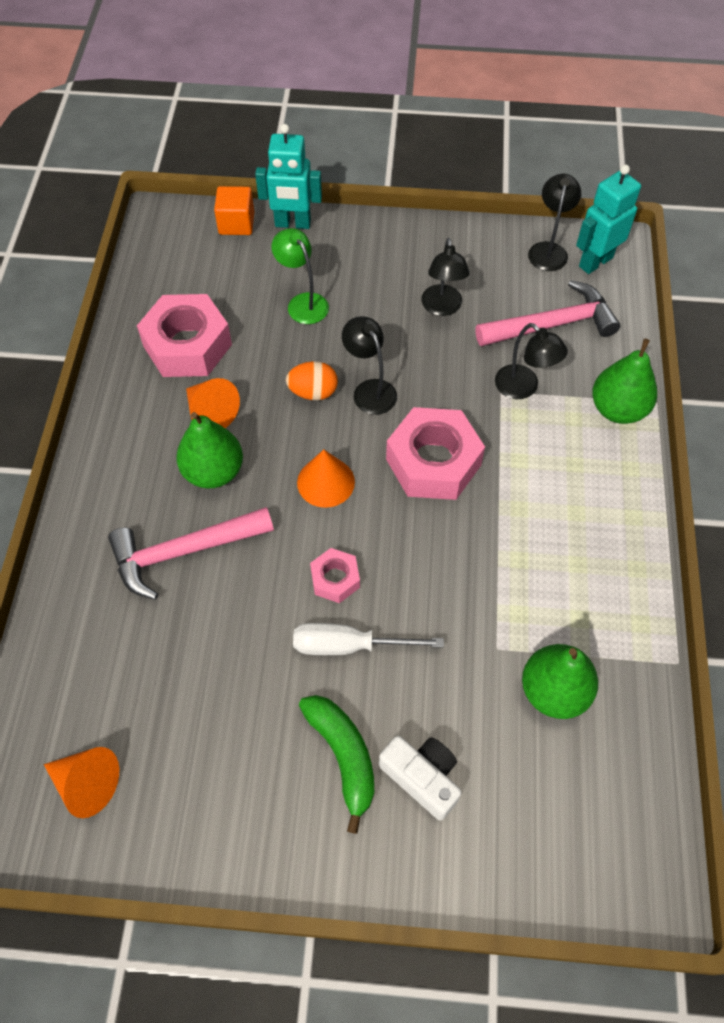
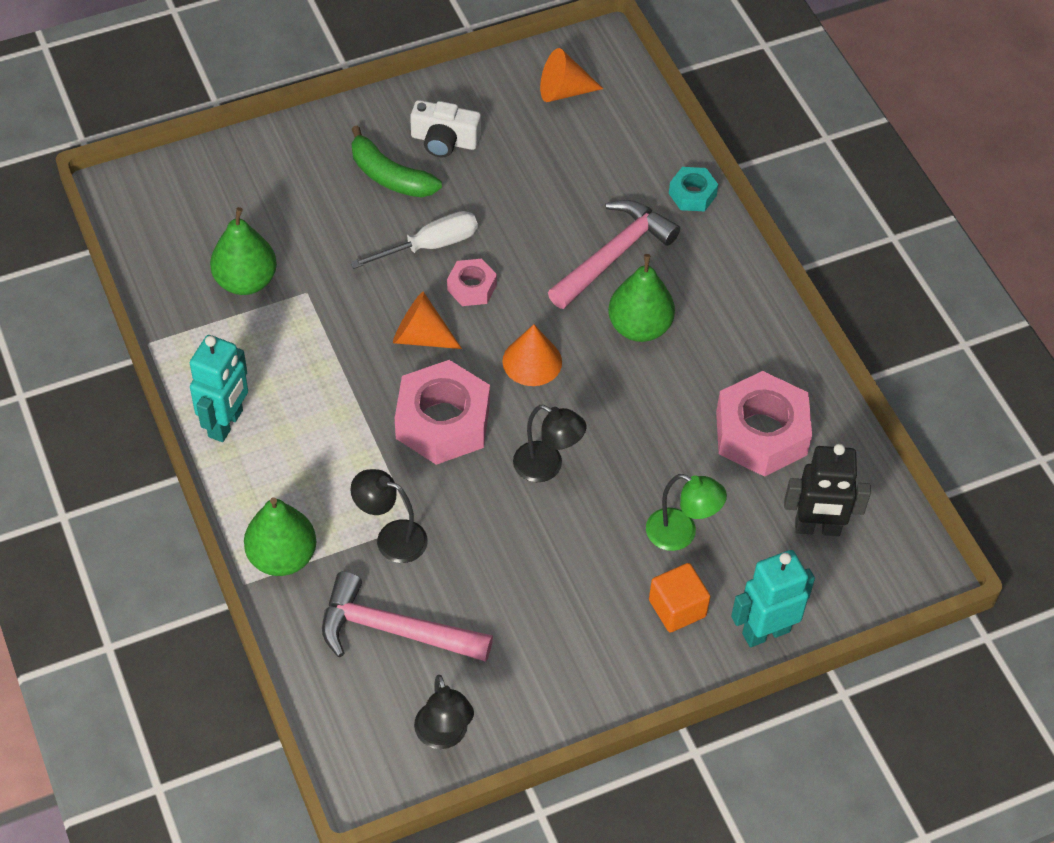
camera: 150 degrees right, 5 degrees down
(62, 583) = (692, 194): none -> turquoise nut
(204, 267) = (817, 528): none -> black robot
(211, 413) = (684, 377): orange cone -> orange cone (420, 336)
(236, 223) = (828, 602): orange cube -> orange cube (677, 608)
(313, 392) = (601, 440): orange egg -> none
(422, 777) = (323, 187): white camera -> white camera (444, 140)
(442, 308) = (527, 596): black lamp -> none
(552, 325) = (394, 630): pink hammer -> pink hammer turned 60 degrees clockwise
(595, 262) = (380, 744): turquoise robot -> turquoise robot (226, 424)

